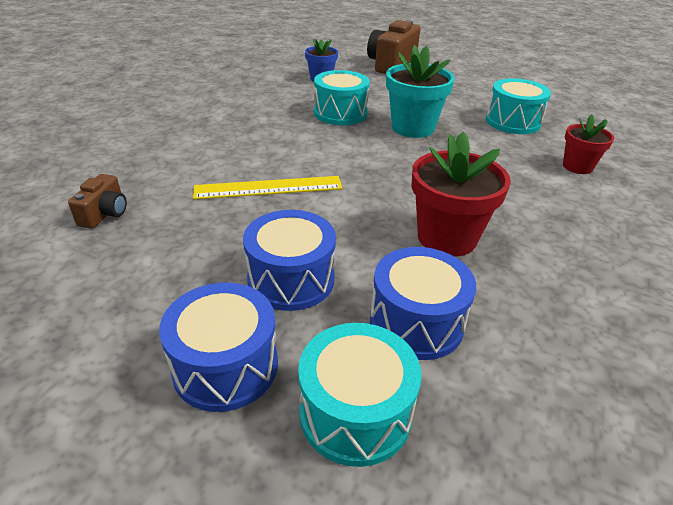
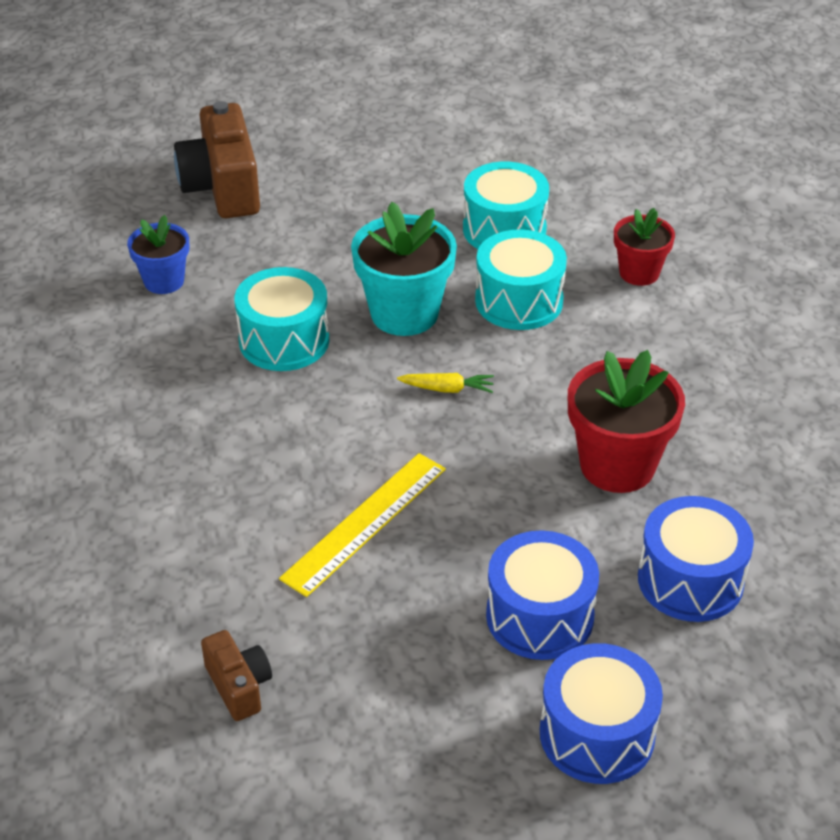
camera: 40 degrees left, 5 degrees up
(355, 413) = (733, 691): turquoise drum -> turquoise drum (519, 301)
(393, 161) = (448, 389): none -> yellow carrot

